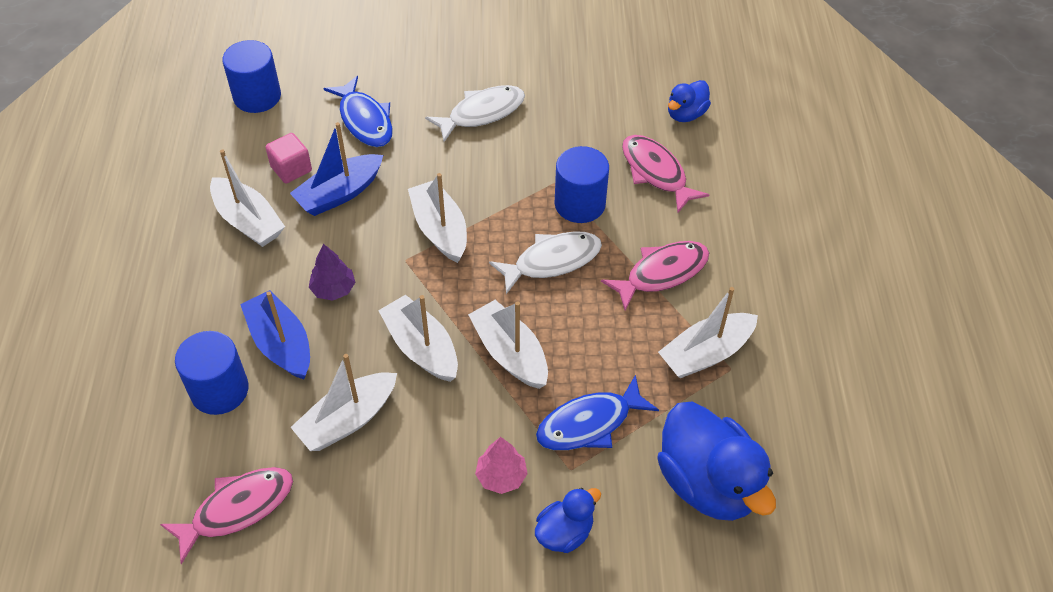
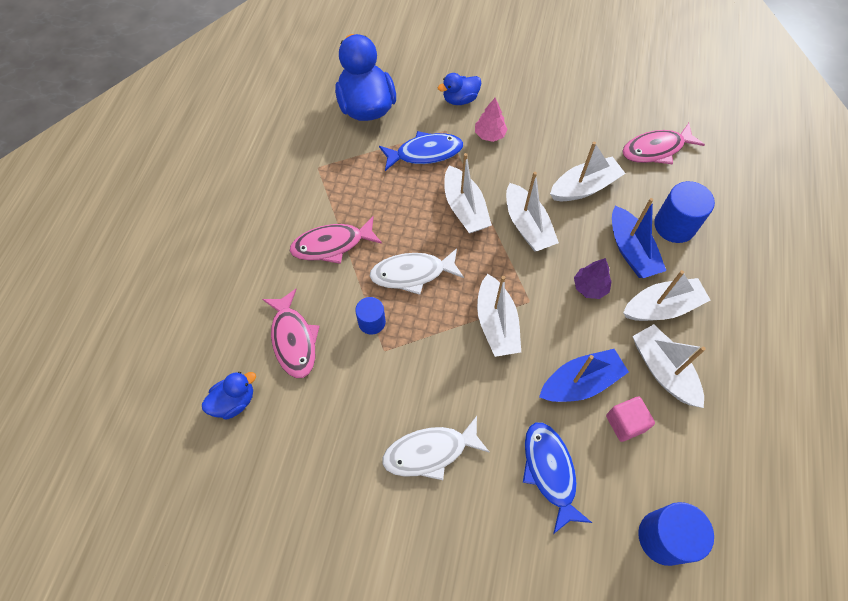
camera: 165 degrees left, 10 degrees up
(580, 204) = (372, 322): blue cylinder -> blue cylinder, size x0.61
(706, 353) = (329, 180): white boat -> white boat (661, 307)

